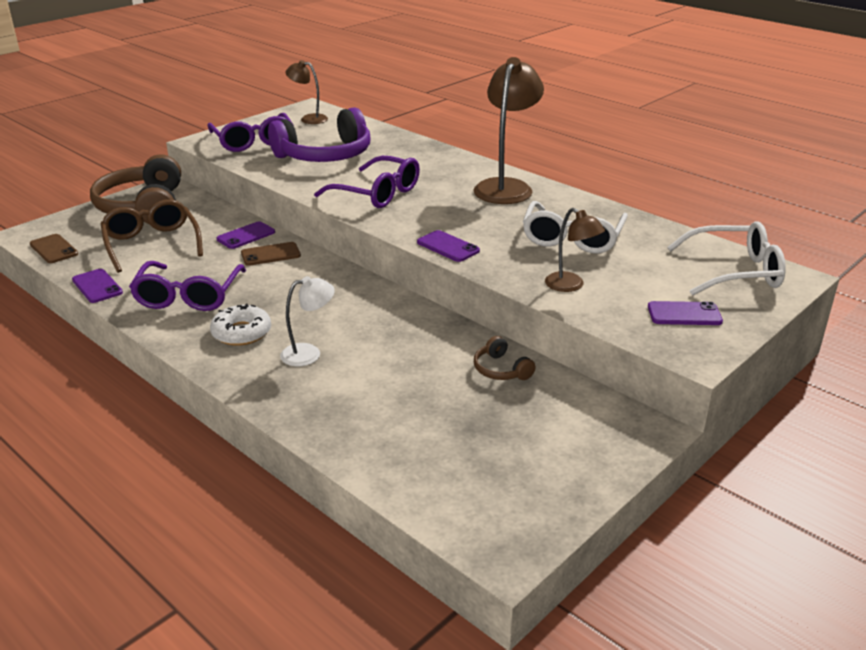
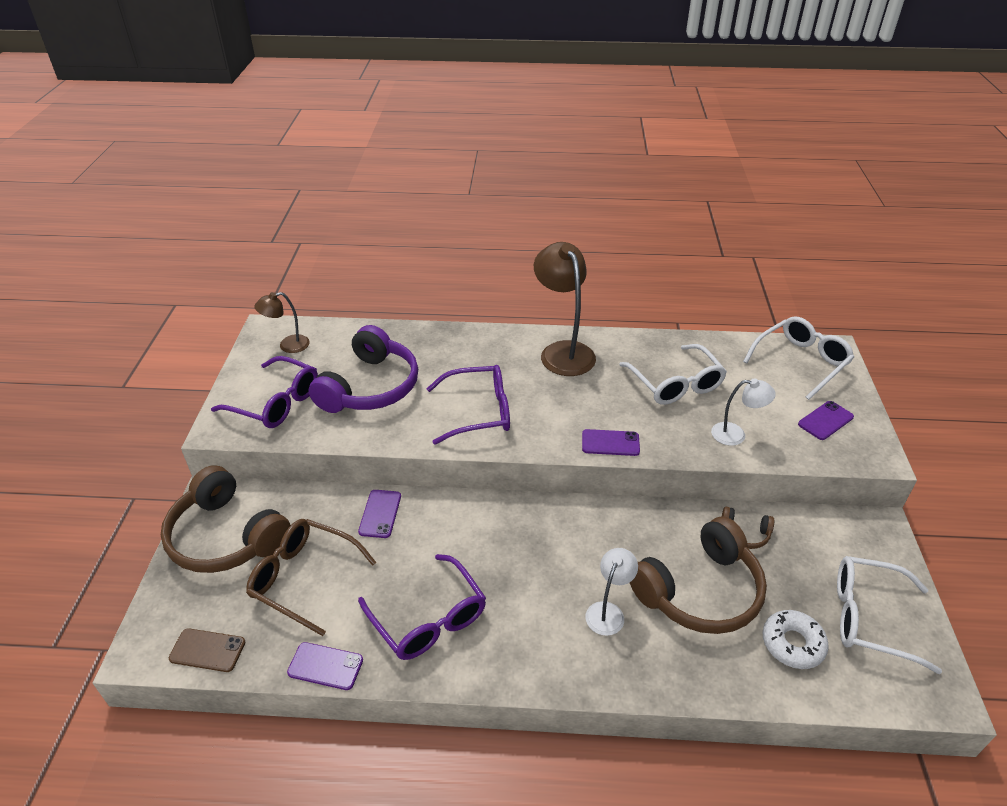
camera: 40 degrees left, 10 degrees up
(241, 332) = (529, 627): white donut -> white donut (792, 644)
(270, 254) = (432, 523): brown phone -> none
(399, 380) = (700, 591): none -> brown headphones
(523, 472) = (869, 618): none -> white glasses
(570, 286) = (735, 434): brown lamp -> white lamp

